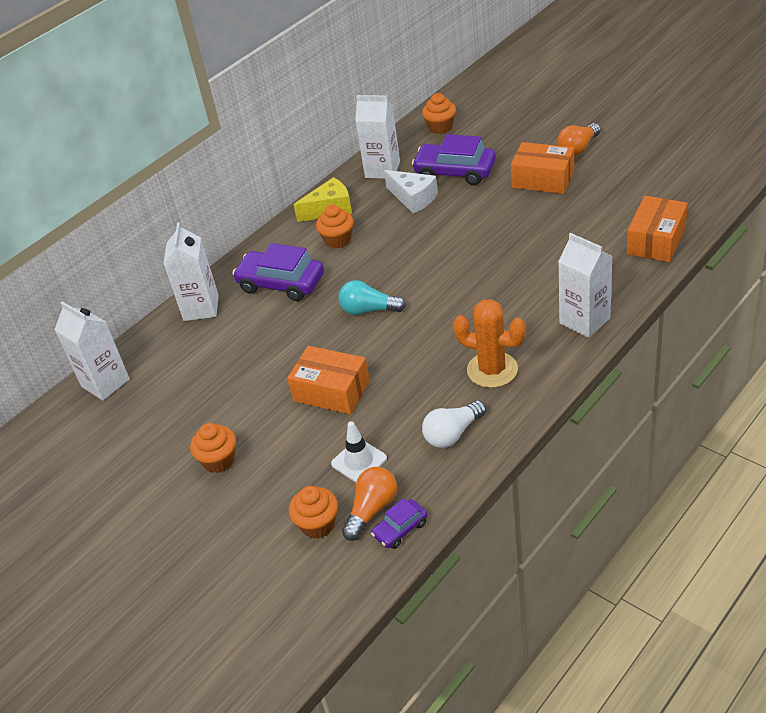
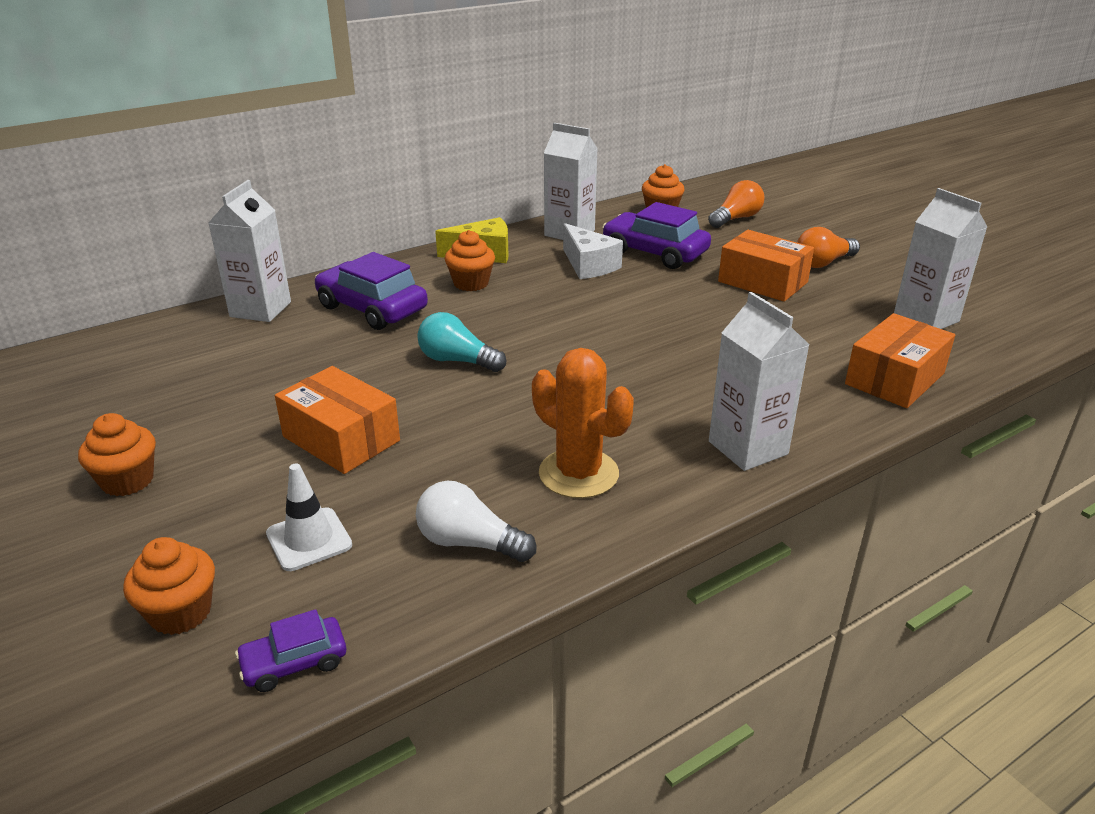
camera: 10 degrees right, 10 degrees down
(105, 383) = (83, 355): white carton -> white carton (926, 318)
(372, 510) = (275, 617): orange light bulb -> orange light bulb (736, 219)
(453, 434) = (469, 543): white light bulb -> white light bulb turned 45 degrees clockwise

